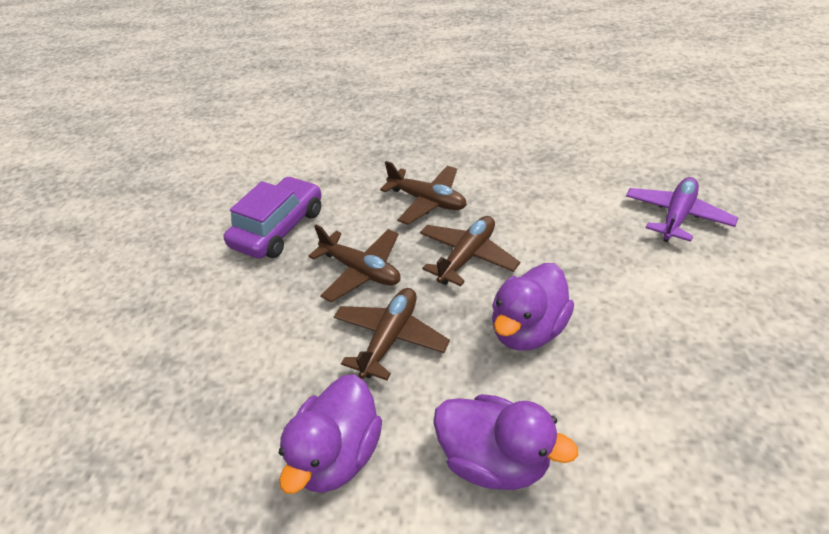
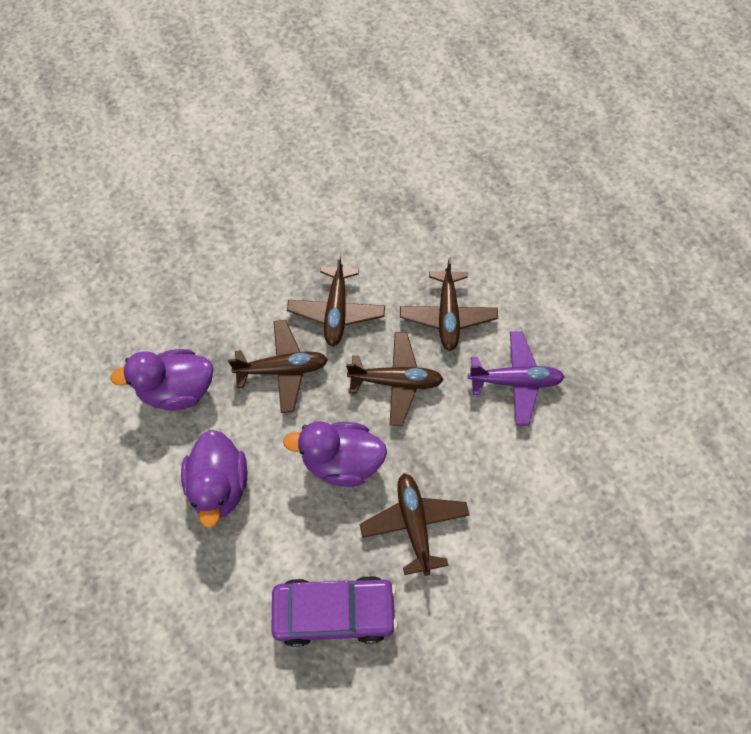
camera: 55 degrees right, 20 degrees up
(279, 228) = (348, 222): purple car -> purple car (334, 612)
(625, 299) = (414, 524): none -> brown plane
(676, 216) = (551, 537): purple plane -> purple plane (515, 381)

